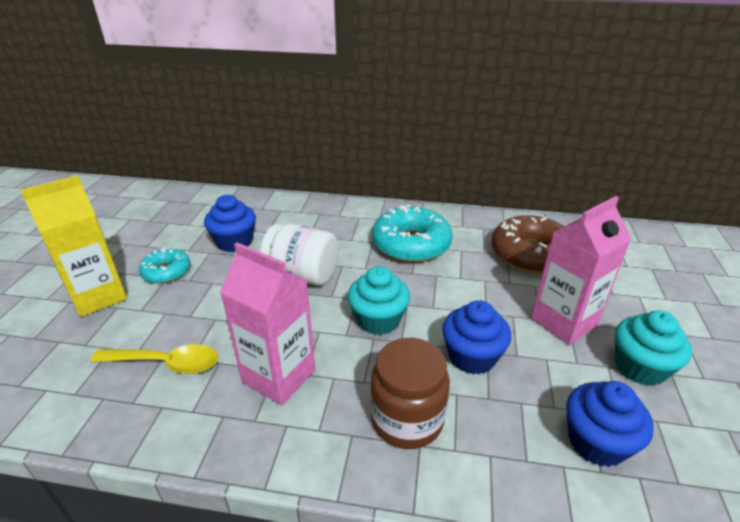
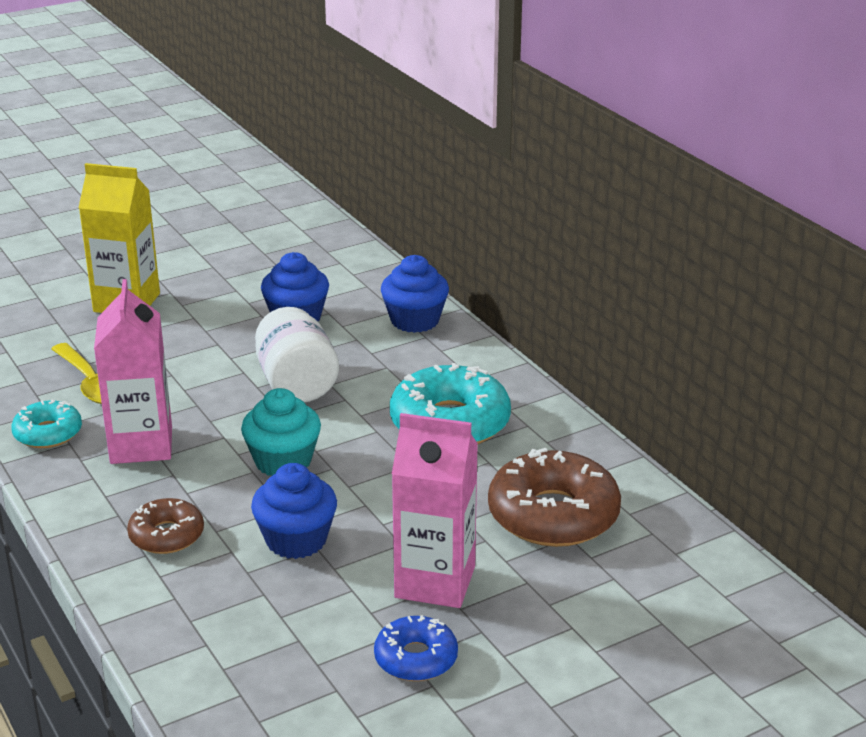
camera: 50 degrees right, 5 degrees down
(166, 272) = (201, 312): turquoise donut -> turquoise donut (48, 433)
(407, 419) = (166, 535): brown jar -> brown donut
(596, 442) = (259, 655): blue cupcake -> blue cupcake (415, 320)
(640, 367) = (416, 658): turquoise cupcake -> blue donut

